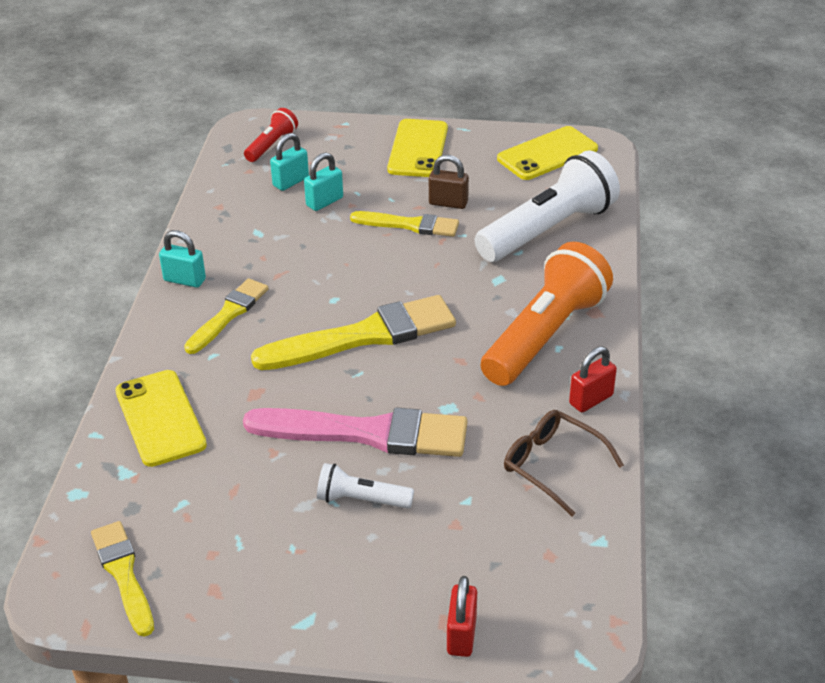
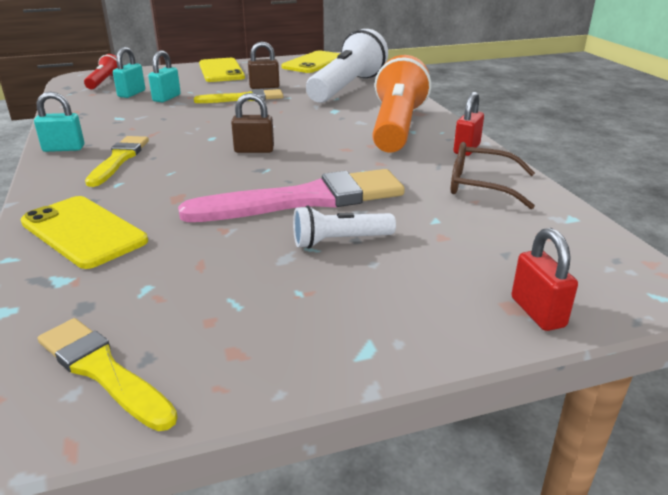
camera: 25 degrees left, 10 degrees down
(364, 336) = (254, 150): yellow brush -> brown padlock

